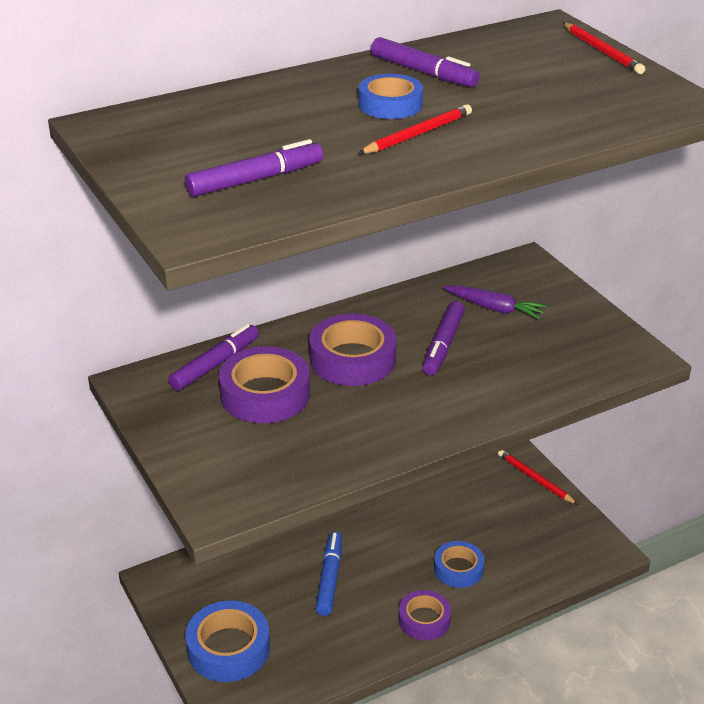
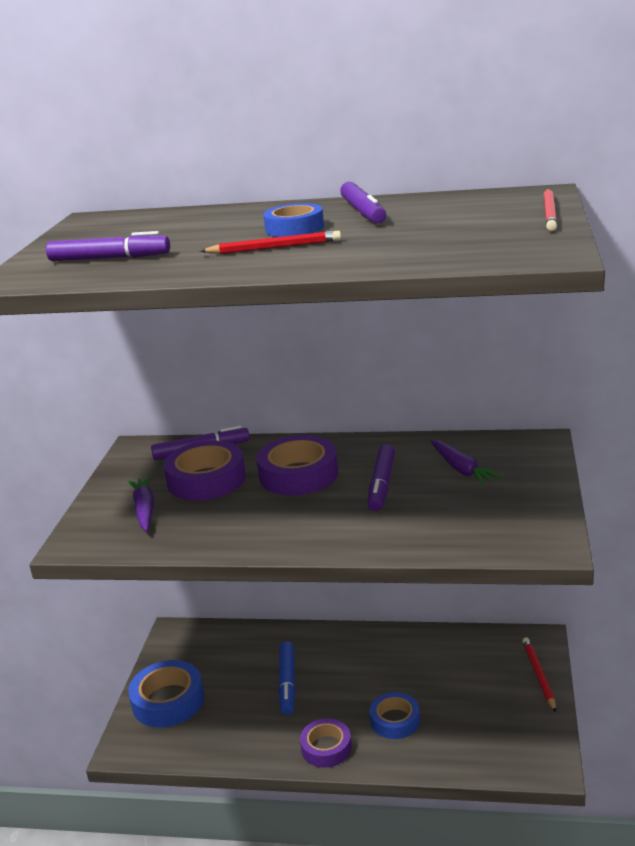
camera: 40 degrees right, 10 degrees down
(242, 447) = (144, 509): none -> purple carrot
(329, 578) = (287, 683): blue marker -> blue marker turned 135 degrees clockwise
(443, 345) = (381, 484): purple marker -> purple marker turned 45 degrees counterclockwise

